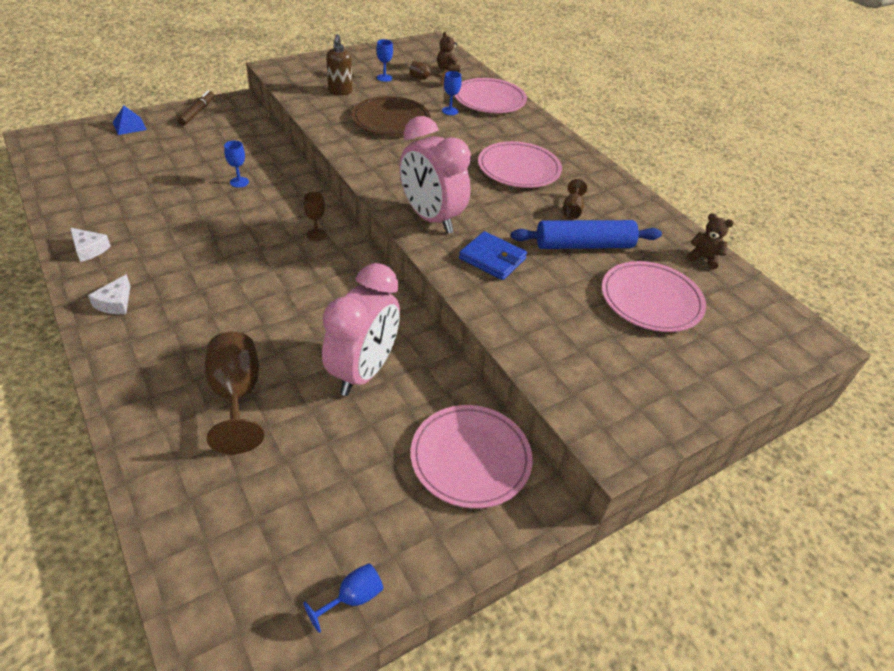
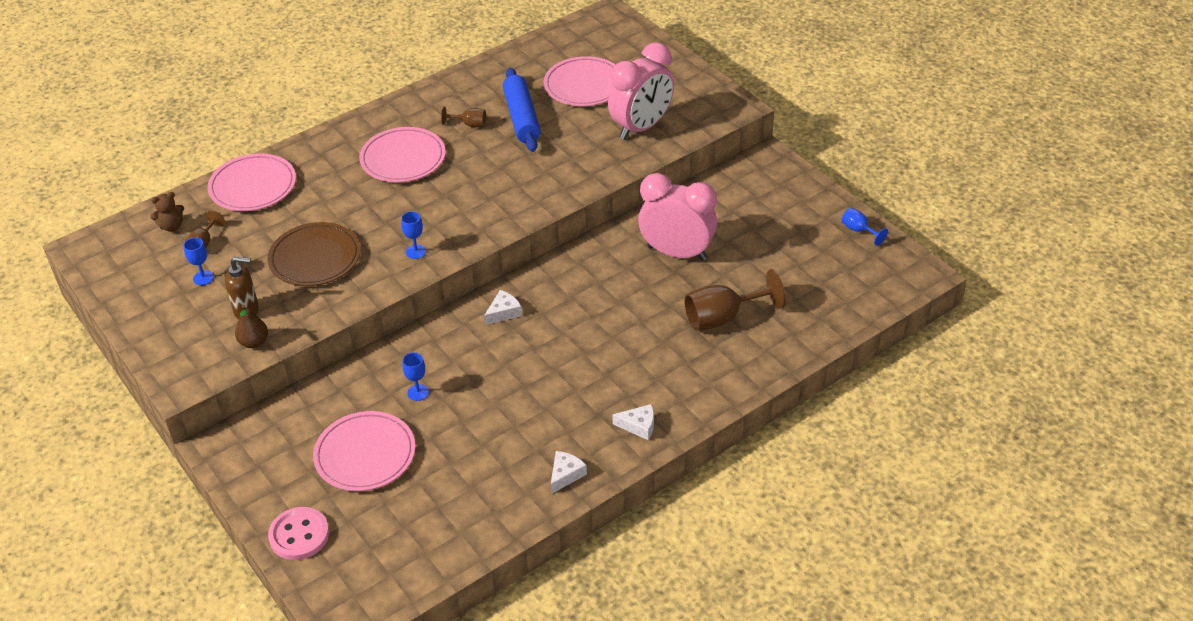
camera: 90 degrees left, 0 degrees up
(129, 126) = (299, 535): blue pyramid -> pink button
(197, 112) = (253, 477): brown marker -> none
(303, 92) = (254, 342): none -> brown pear
(316, 235) = (504, 312): brown goblet -> white cheese
(431, 218) = (503, 208): pink clock -> pink clock (641, 127)
(450, 111) = (286, 214): blue goblet -> blue goblet (416, 252)
(470, 458) = (741, 190): pink plate -> pink plate (365, 454)
(492, 259) = (554, 168): blue wallet -> none
(703, 258) = (523, 56): brown teddy bear -> none

